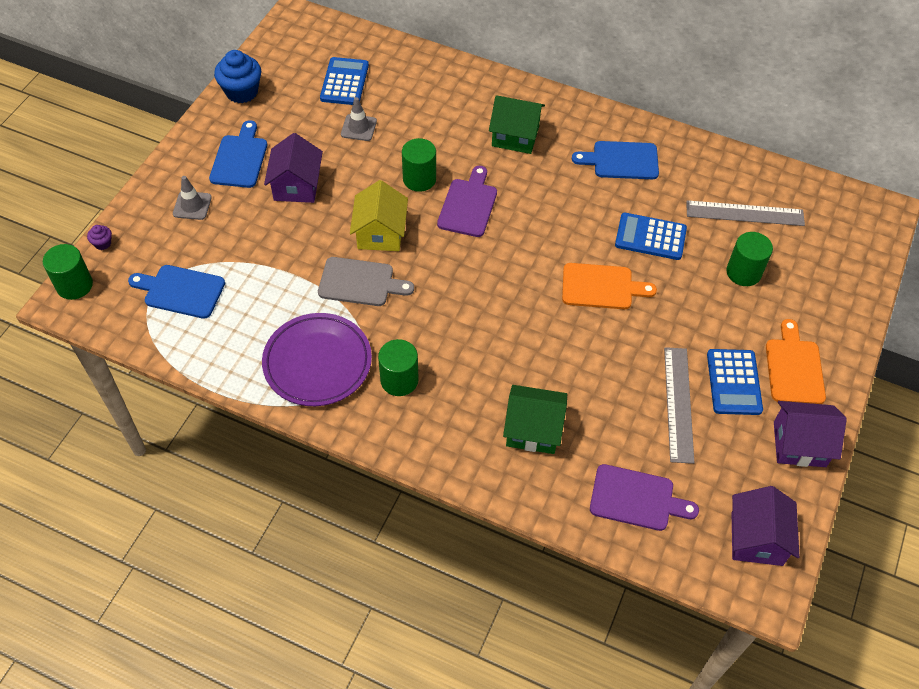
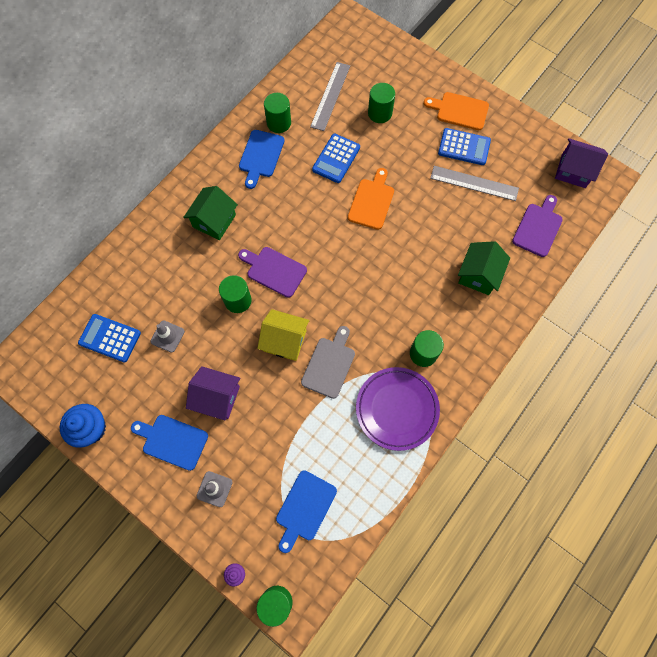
camera: 75 degrees left, 15 degrees up
(678, 168) = (279, 123): none -> green cylinder
(799, 444) = (514, 127): purple house -> none

